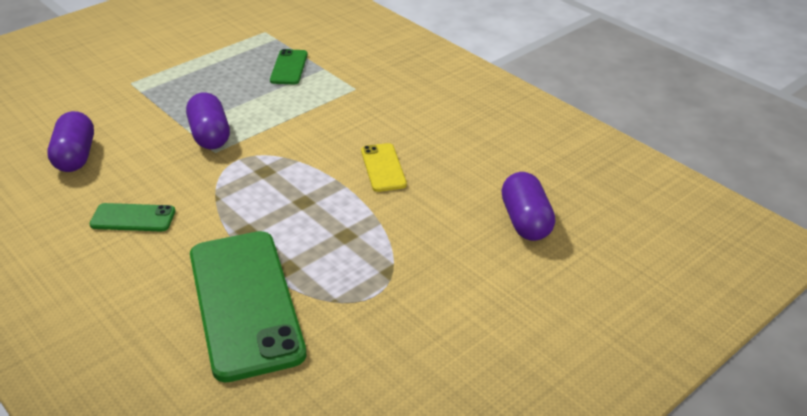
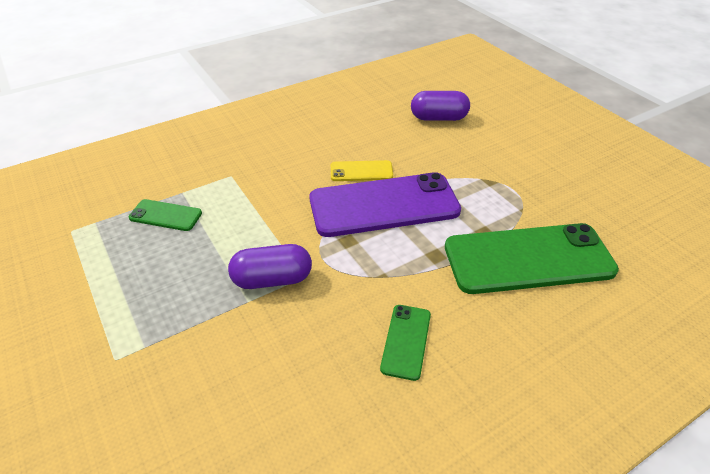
camera: 80 degrees left, 5 degrees up
(75, 156) = (271, 409): purple capsule -> none
(324, 189) = (384, 205): none -> purple phone

